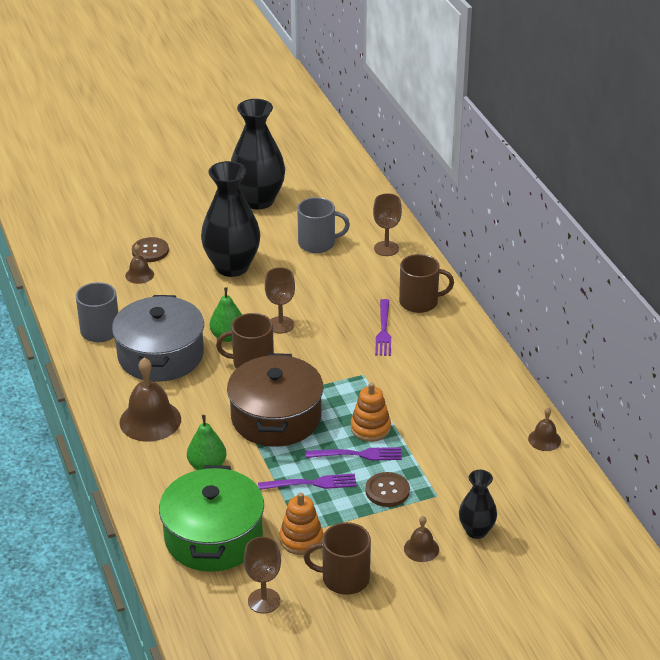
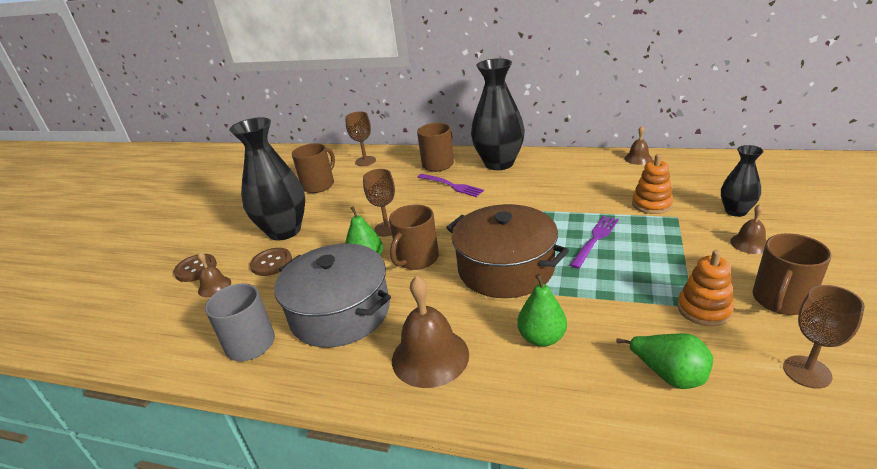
camera: 50 degrees left, 5 degrees down
(213, 537) = (669, 375): green pot -> green pear
(258, 200) = (232, 196): black vase -> black vase (499, 163)
(312, 483) = (618, 276): purple fork -> none
(318, 243) = (319, 185): grey mug -> brown mug
(370, 428) = (565, 223): orange stacking toy -> orange stacking toy (651, 204)
(387, 491) = (656, 238): brown button -> brown button (271, 263)

